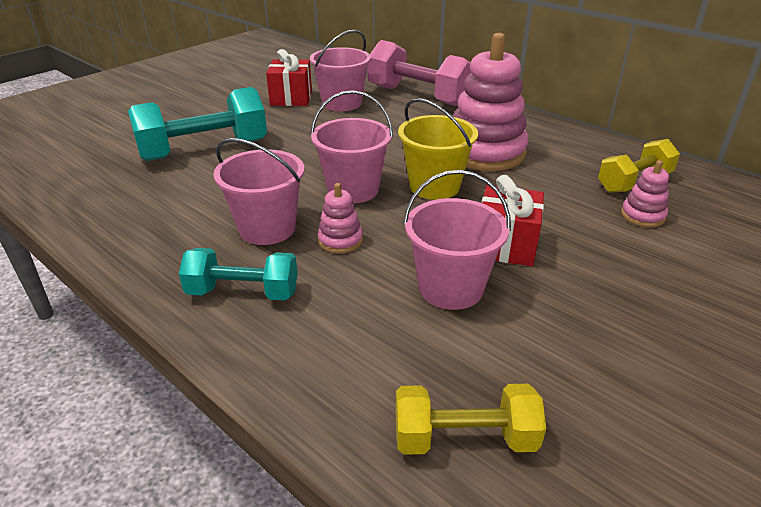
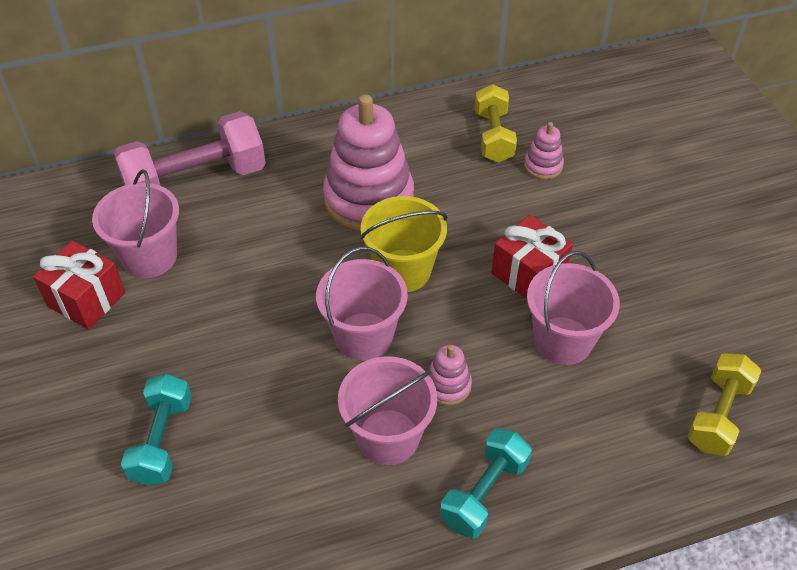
camera: 60 degrees left, 15 degrees up
(204, 150) = (162, 440): turquoise dumbbell -> turquoise dumbbell, size x0.61

